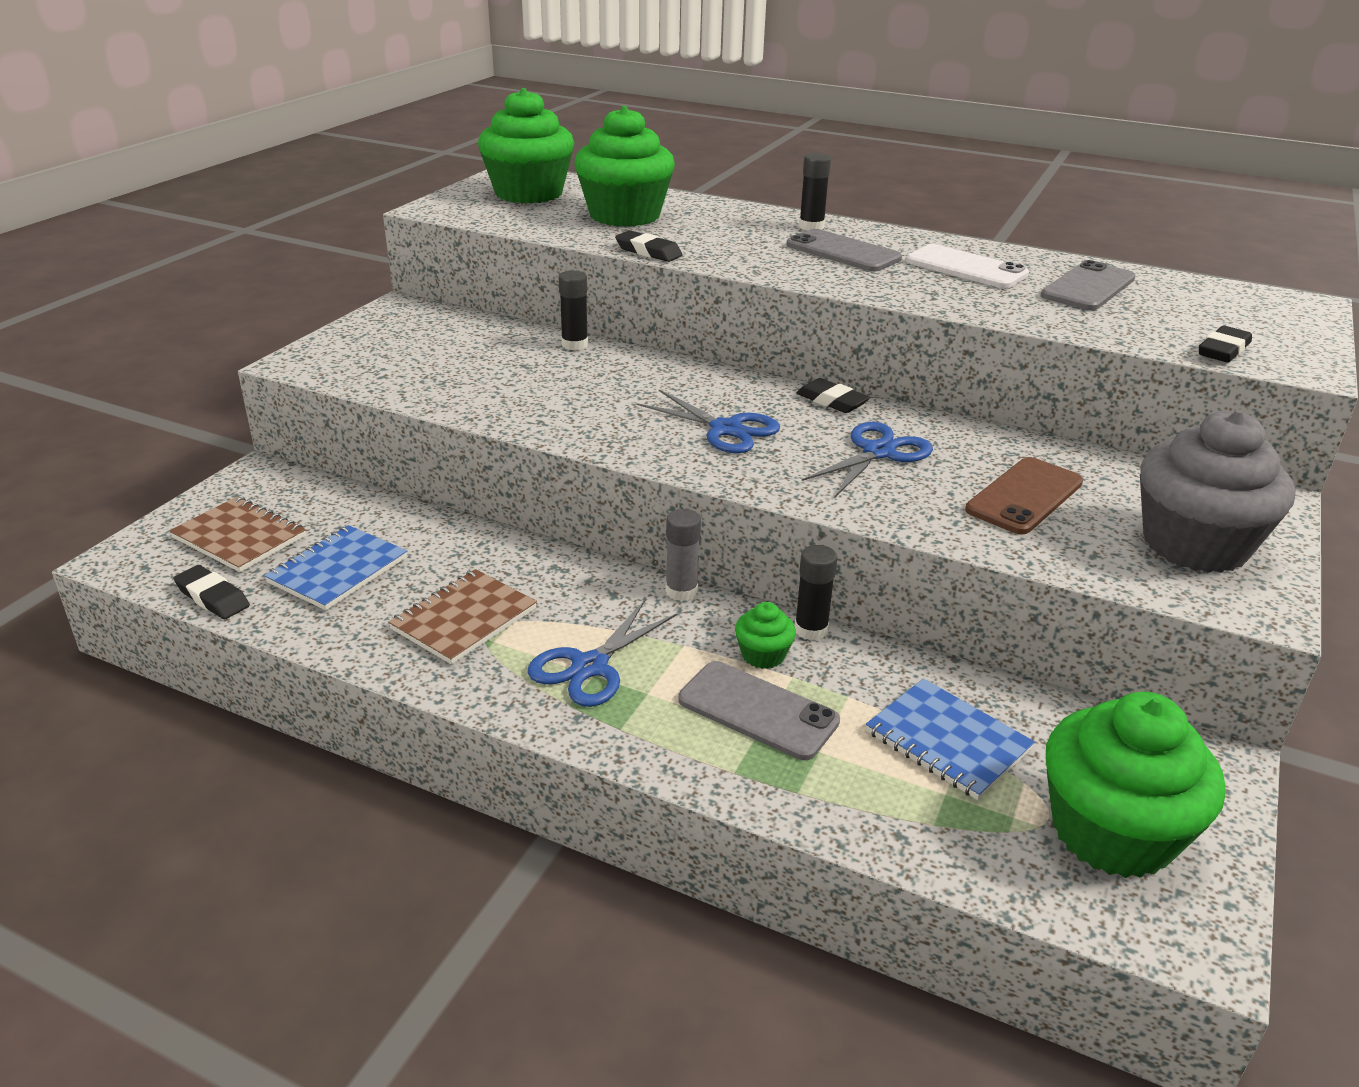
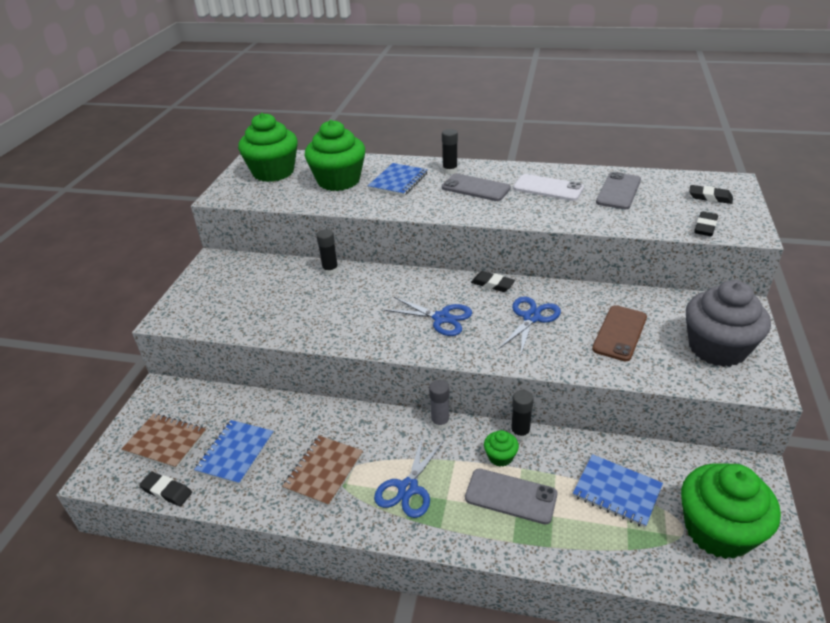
camera: 10 degrees left, 5 degrees up
(648, 252) = (365, 209): black eraser -> black eraser (710, 197)
(719, 228) = (398, 181): none -> blue notebook

